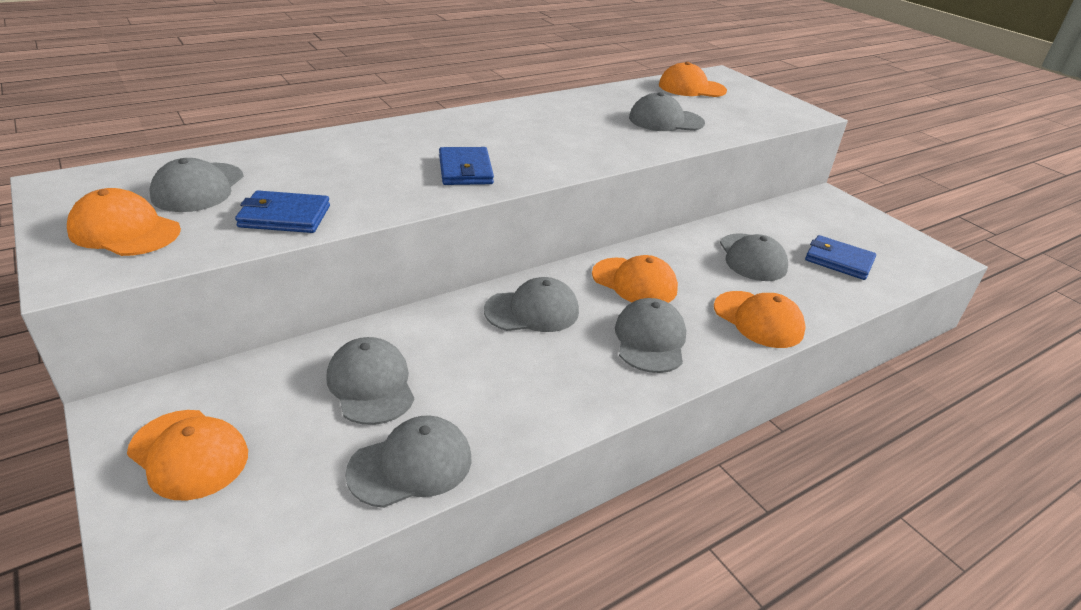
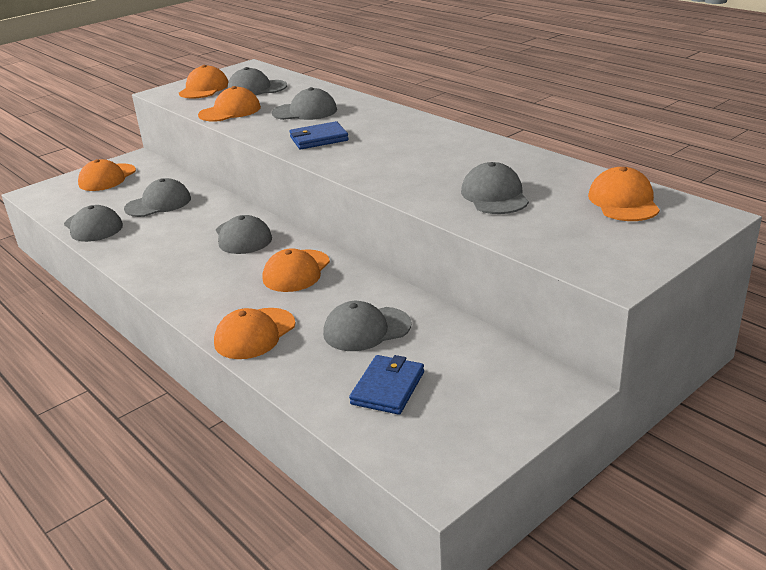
camera: 85 degrees right, 5 degrees down
(284, 216) = (230, 111): blue wallet -> orange cap
(650, 340) = (215, 284): grey cap -> grey cap (305, 111)

